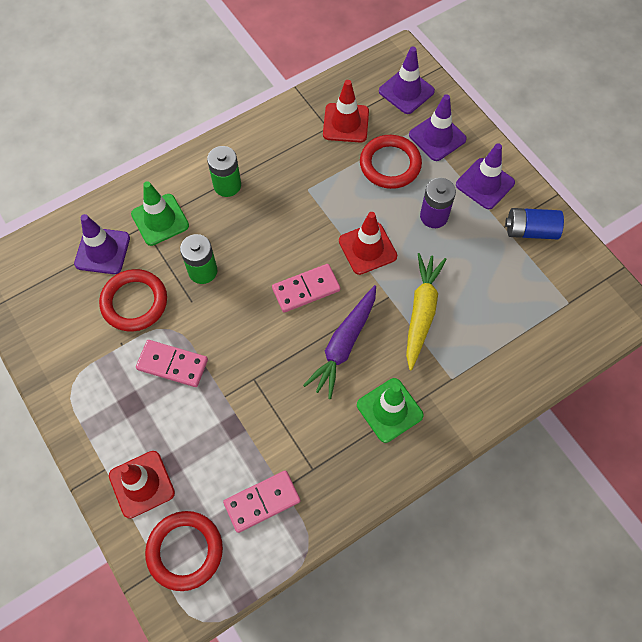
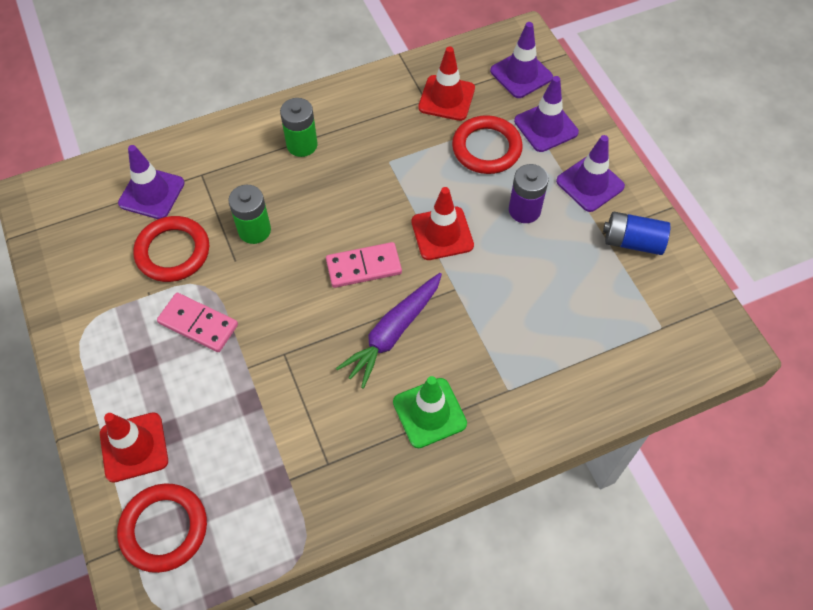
camera: 10 degrees right, 5 degrees down
(160, 220) = (221, 170): green traffic cone -> none
(262, 502) = (262, 490): pink domino -> none
(421, 312) = (488, 311): yellow carrot -> none

